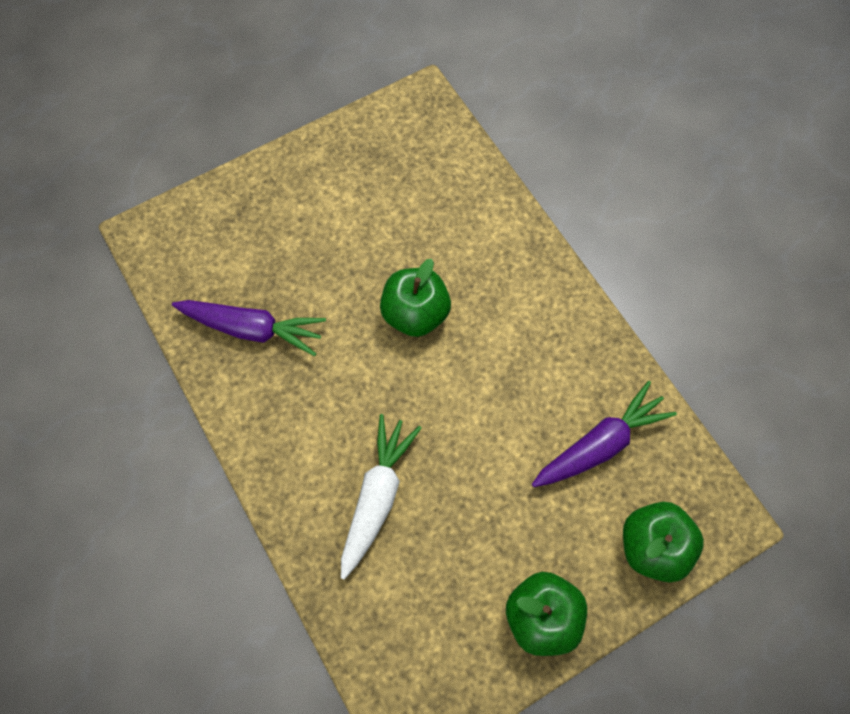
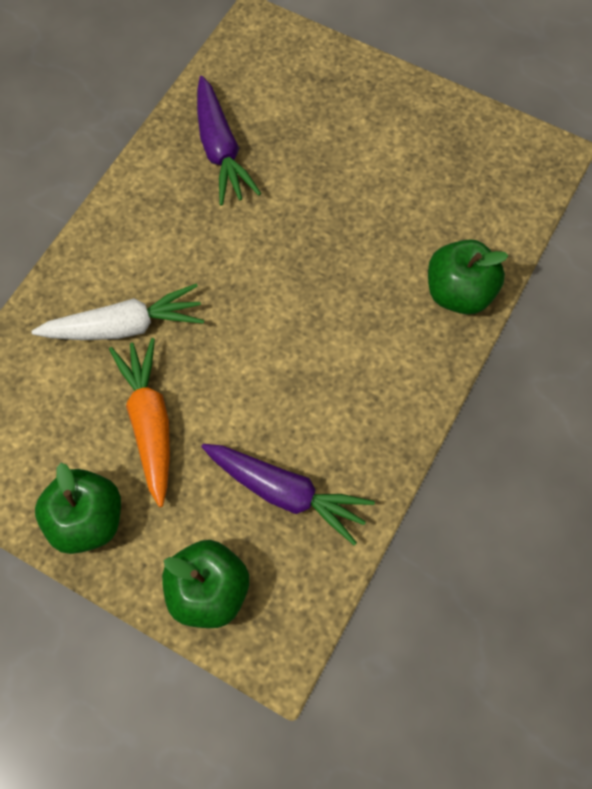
camera: 60 degrees right, 0 degrees up
(415, 314) = (317, 266): green apple -> green apple (459, 292)
(481, 520) = (150, 423): none -> orange carrot

